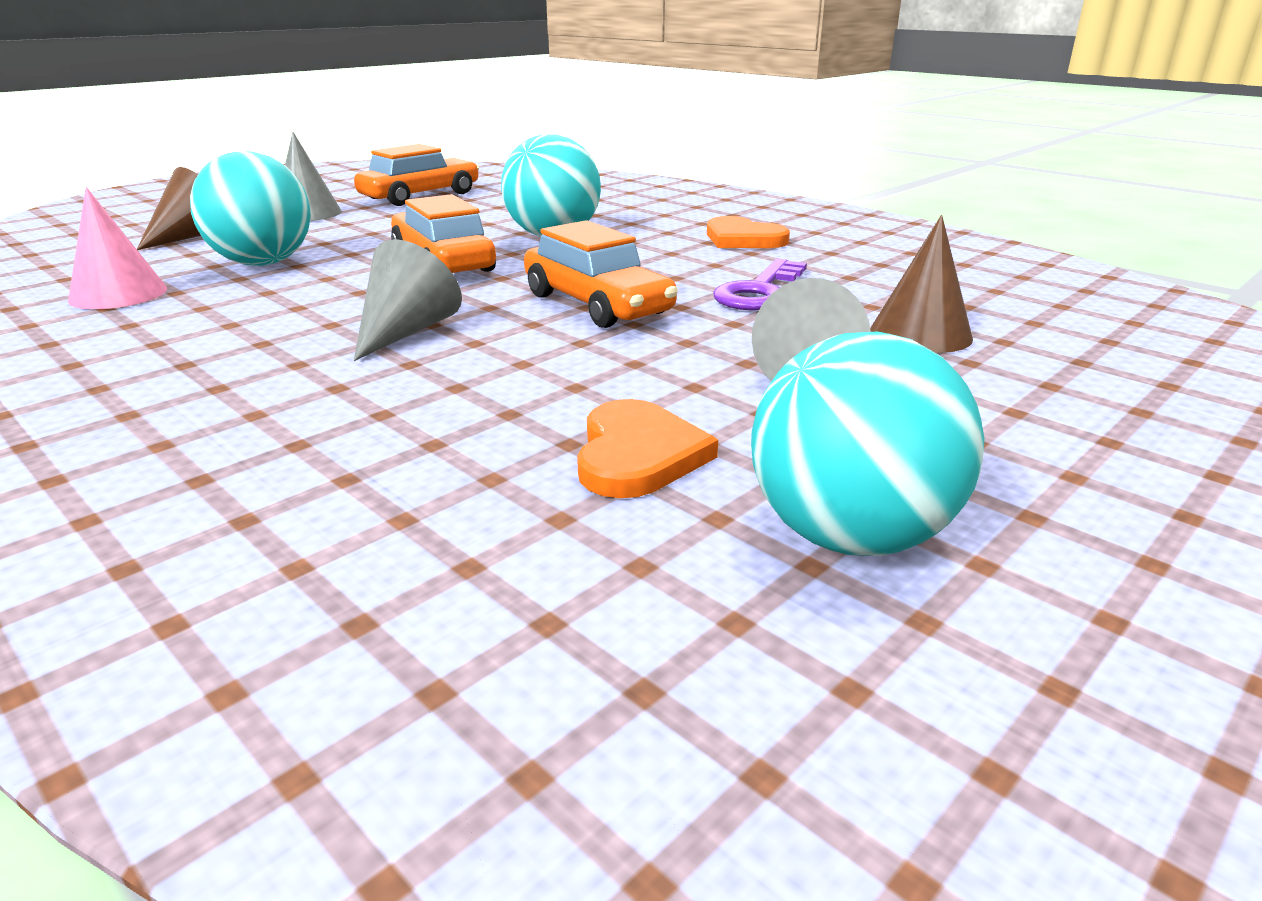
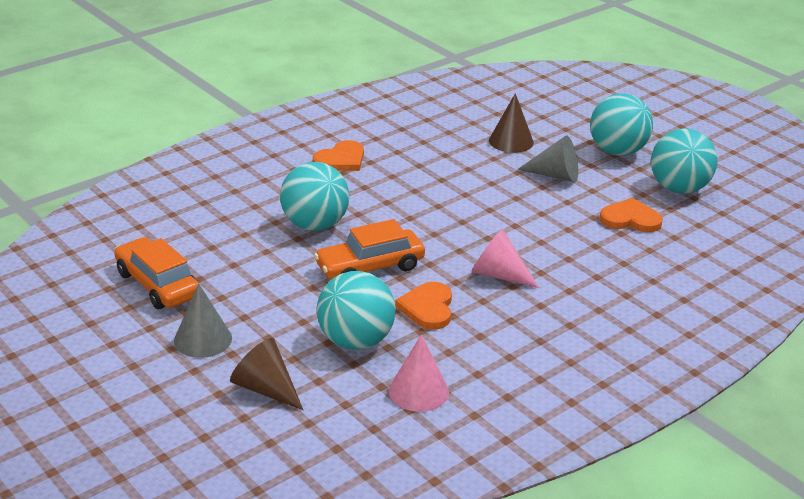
camera: 85 degrees left, 5 degrees up
(324, 293) = (427, 308): none -> orange heart
(406, 331) = (498, 275): grey cone -> pink cone
(597, 304) = (461, 217): orange car -> none
(760, 291) = (446, 169): purple key -> none
(997, 444) = (617, 151): none -> turquoise ball

